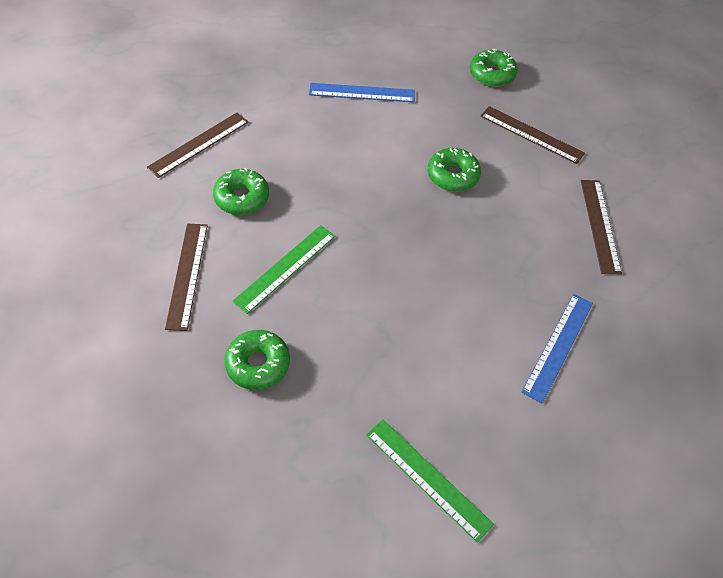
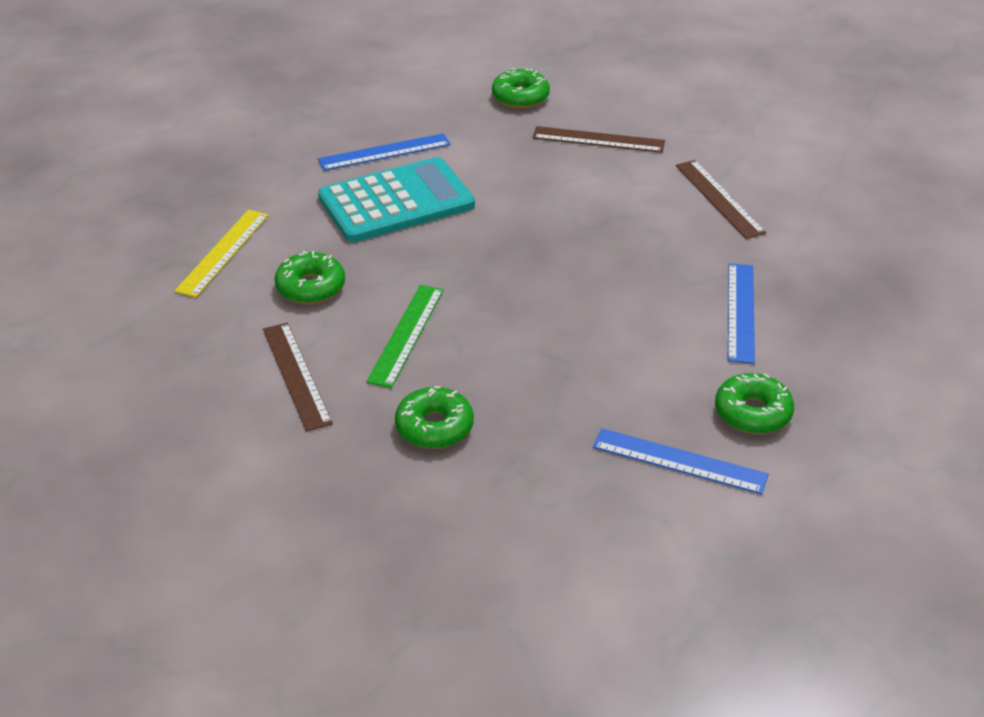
camera: 20 degrees left, 15 degrees down
(199, 144) = (223, 252): brown ruler -> yellow ruler
(346, 141) = (396, 202): none -> turquoise calculator
(427, 478) = (679, 461): green ruler -> blue ruler
(452, 175) = (537, 199): green donut -> green donut (752, 413)

